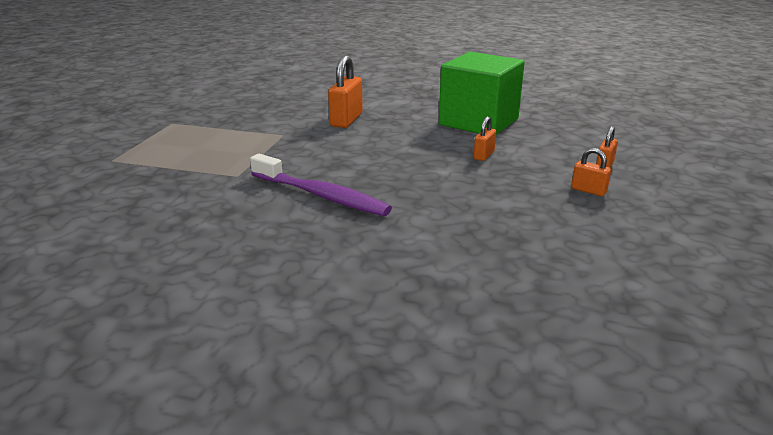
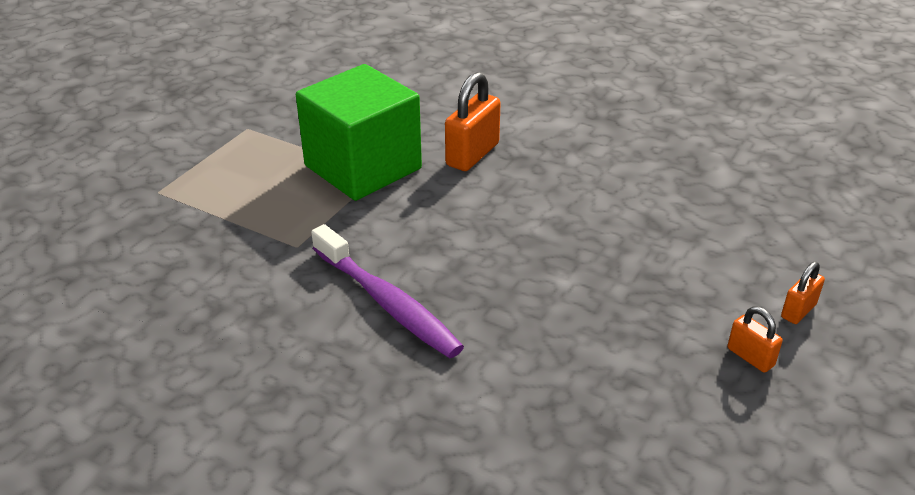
camera: 15 degrees right, 10 degrees up
(478, 122) = (656, 185): green cube -> green cube (363, 167)
(483, 155) = (633, 259): orange padlock -> none

